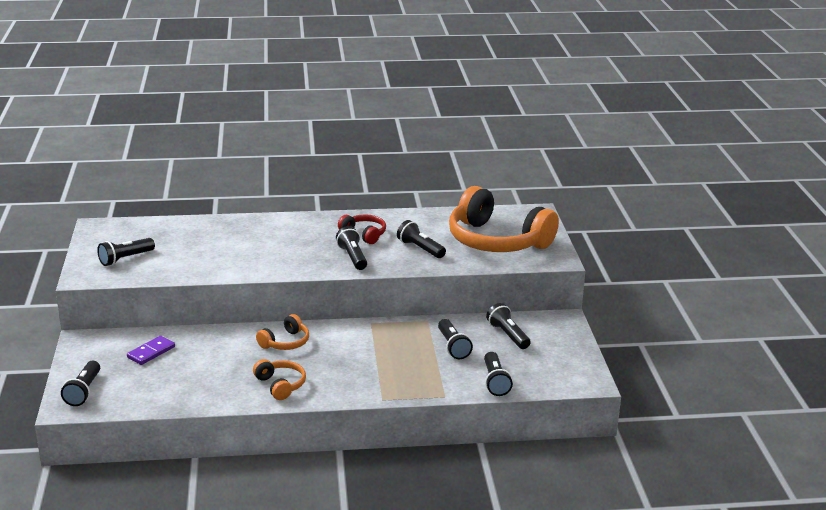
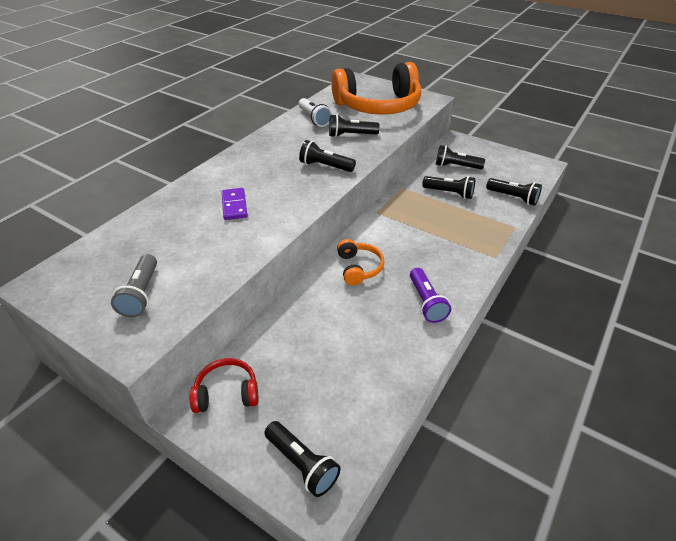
camera: 50 degrees left, 15 degrees up
(125, 259) = (141, 294): black flashlight -> grey flashlight
(151, 352) = (281, 365): purple domino -> purple domino (234, 205)
(281, 385) = (426, 302): orange headphones -> purple flashlight
(364, 234) = (295, 147): red headphones -> red headphones (227, 393)
(423, 223) = (314, 119): none -> white flashlight

